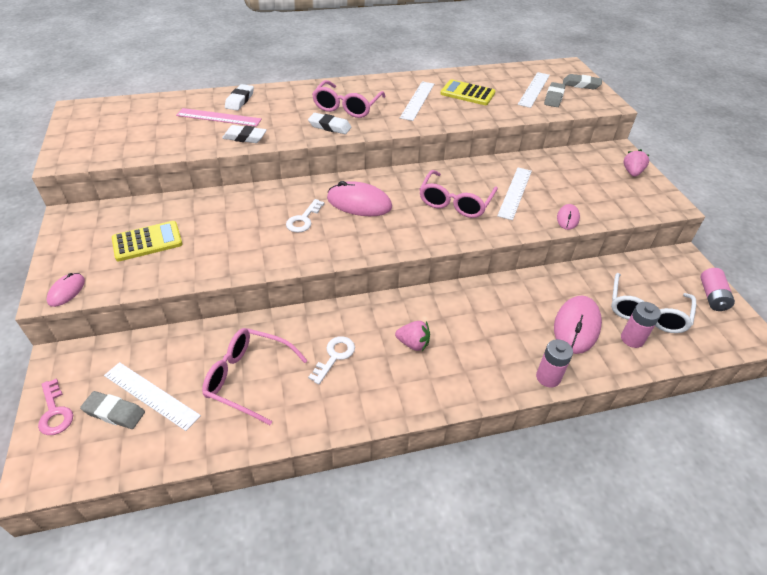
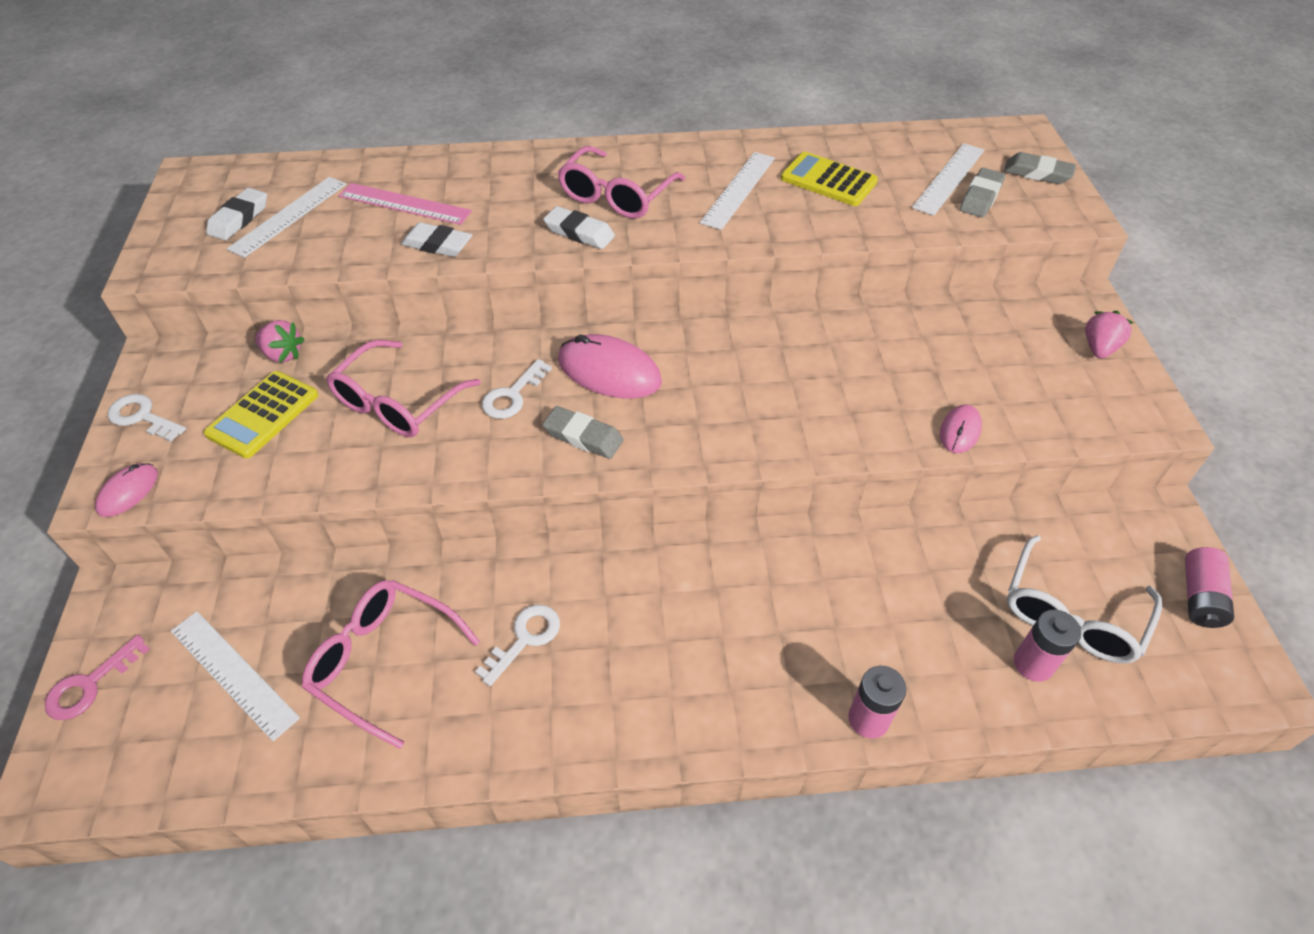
camera: 10 degrees right, 5 degrees up
(55, 412) = (90, 684): pink key -> pink key turned 60 degrees clockwise
(67, 249) = (143, 417): none -> white key
(114, 412) = (175, 696): grey eraser -> grey eraser (583, 437)
(147, 241) = (263, 415): yellow calculator -> yellow calculator turned 135 degrees clockwise
(240, 100) = (445, 173): white eraser -> white eraser (239, 219)
(413, 343) = (656, 630): pink strawberry -> pink strawberry (283, 354)
(455, 202) = (770, 383): pink glasses -> pink glasses (397, 403)
(515, 192) = (878, 372): white ruler -> white ruler (289, 216)
(576, 326) = (940, 629): pink mouse -> none

